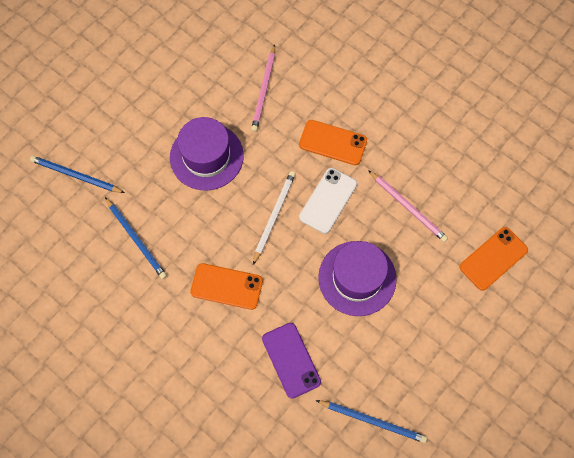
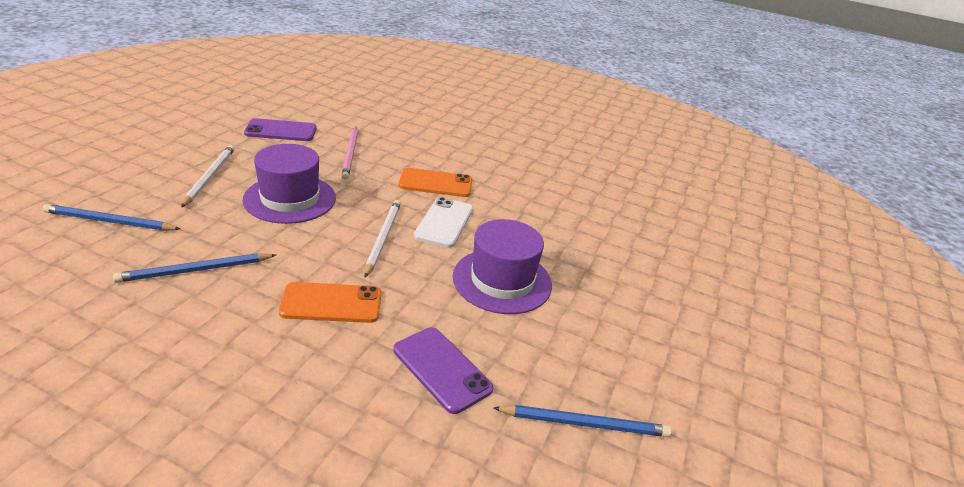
camera: 20 degrees left, 35 degrees down
(136, 239) = (195, 270): blue pencil -> blue pencil turned 120 degrees clockwise
(145, 120) = (210, 177): none -> white pencil
(205, 47) = (281, 131): none -> purple phone
(408, 207) = (535, 222): pink pencil -> none
(493, 258) = (646, 252): orange phone -> none

